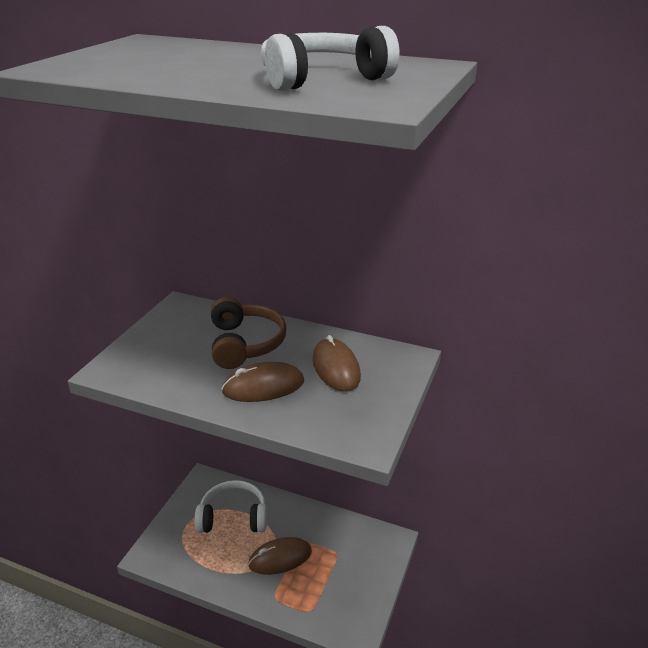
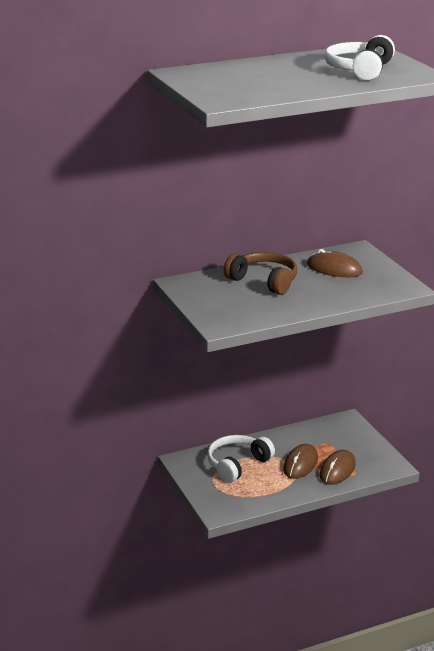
camera: 45 degrees left, 5 degrees down
(263, 387) = (317, 292): brown mouse -> brown mouse (337, 470)

